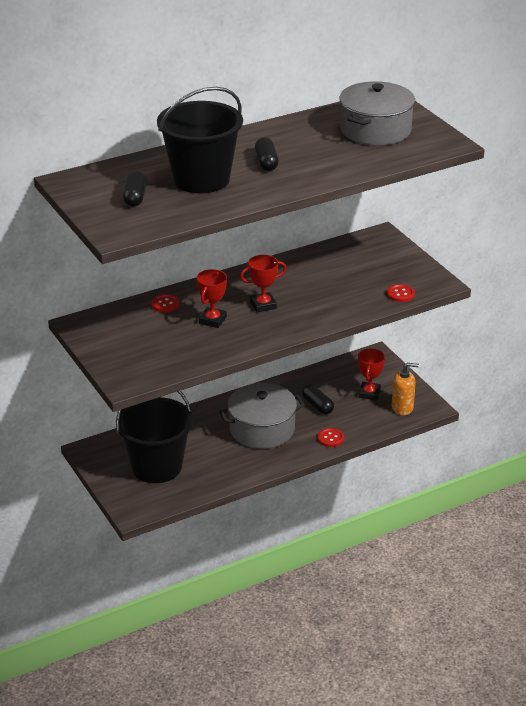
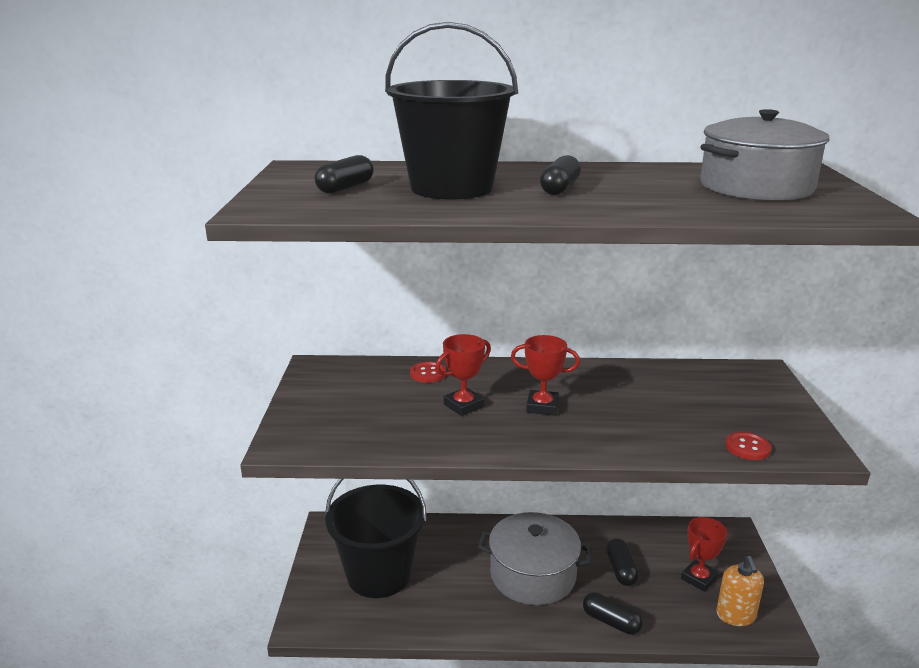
camera: 30 degrees right, 10 degrees down
(330, 438) = (611, 622): red button -> black capsule
(402, 407) = (735, 615): orange soap dispenser -> orange soap dispenser turned 60 degrees clockwise

